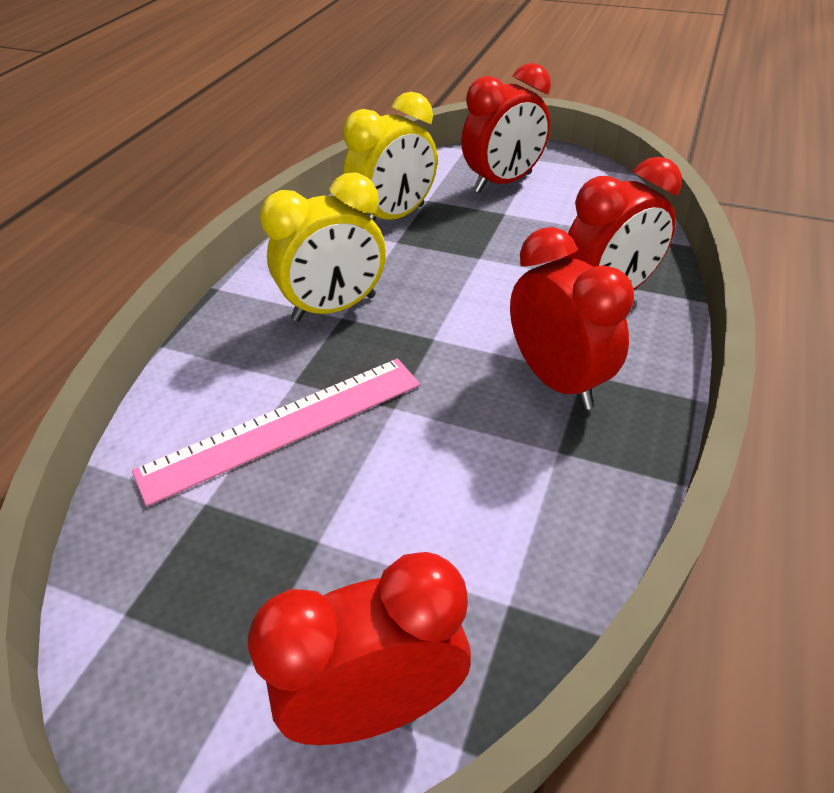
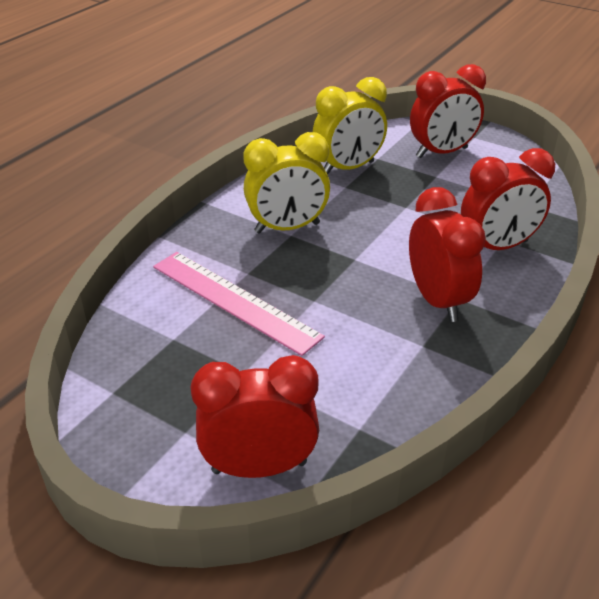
camera: 10 degrees right, 5 degrees down
(283, 426) = (234, 300): pink ruler -> pink ruler turned 60 degrees clockwise

